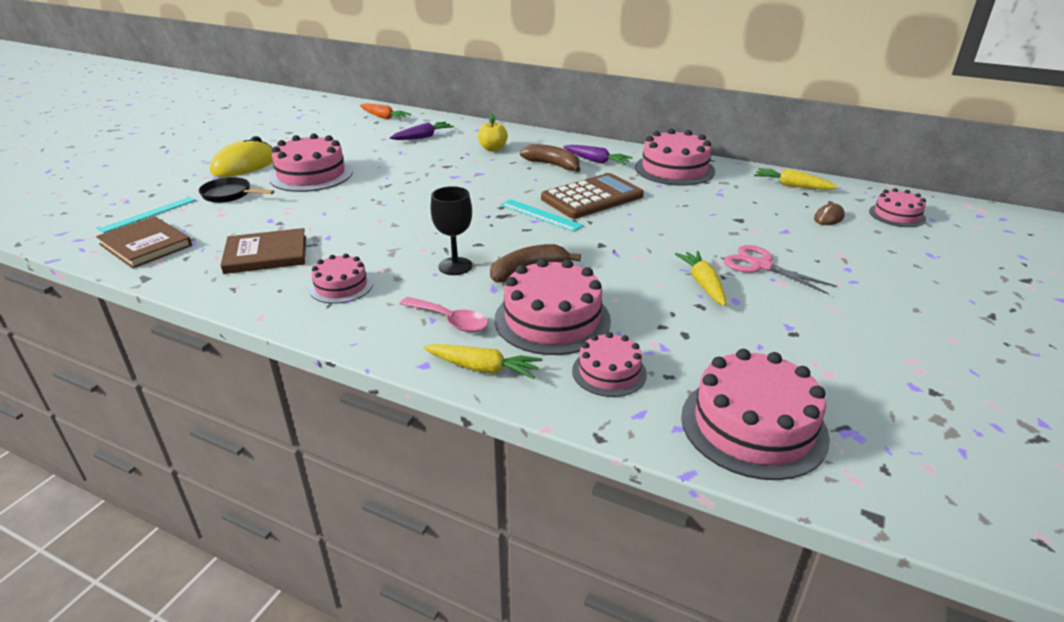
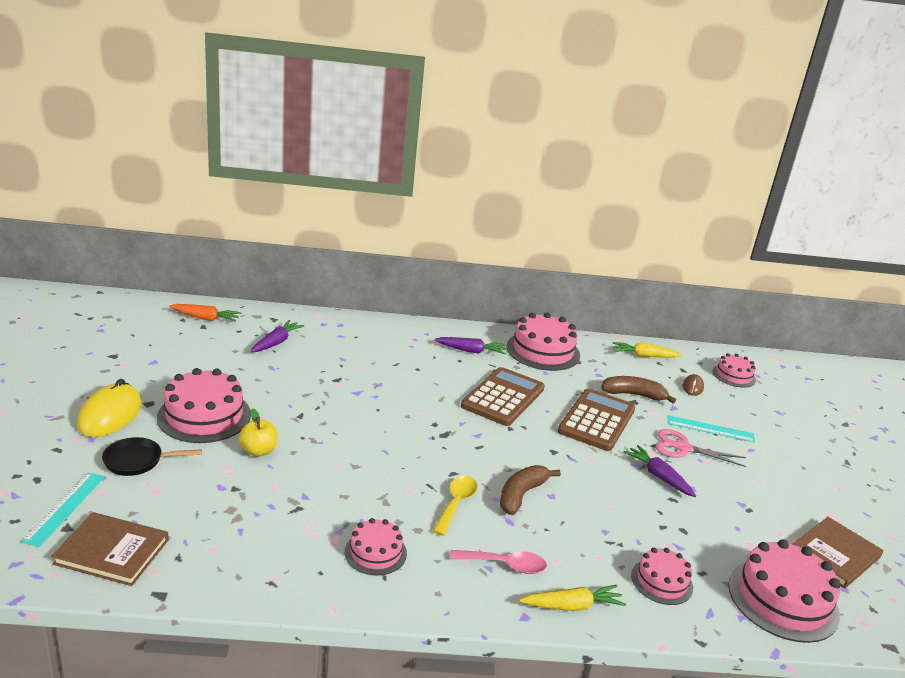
camera: 30 degrees left, 5 degrees down
(266, 254) = (262, 532): brown book -> brown book (834, 554)
(455, 266) = (456, 504): black goblet -> yellow spoon
(493, 149) = (362, 349): yellow apple -> yellow apple (258, 451)
(540, 215) = (477, 427): turquoise ruler -> turquoise ruler (710, 429)
(552, 319) = (581, 541): pink cake -> none
(553, 165) = (436, 362): brown banana -> brown banana (634, 395)
(677, 228) = (597, 420): none -> brown calculator
(703, 284) = (658, 476): yellow carrot -> purple carrot

